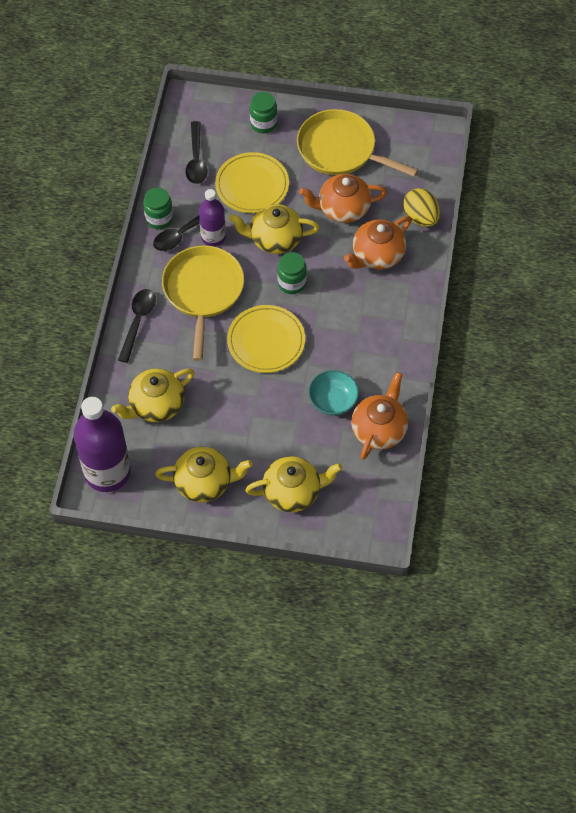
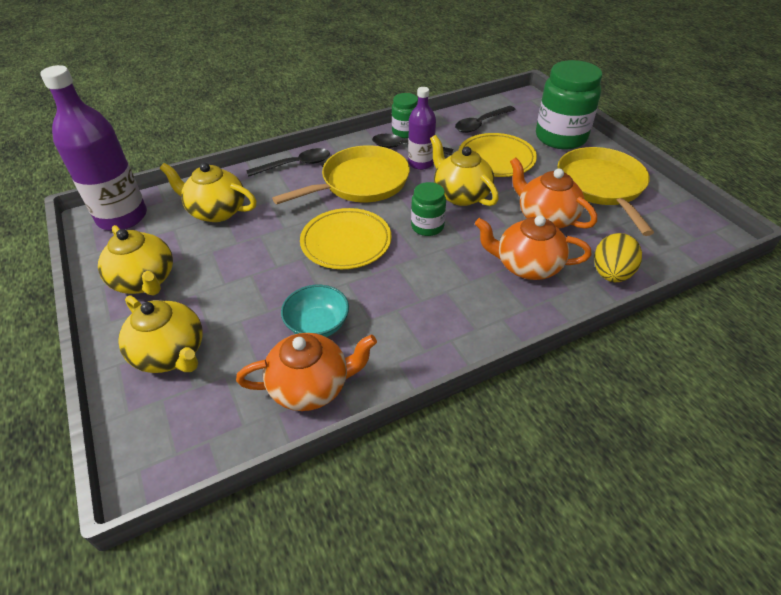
camera: 55 degrees right, 15 degrees down
(263, 123) = (561, 137): green jar -> green jar, size x1.87

